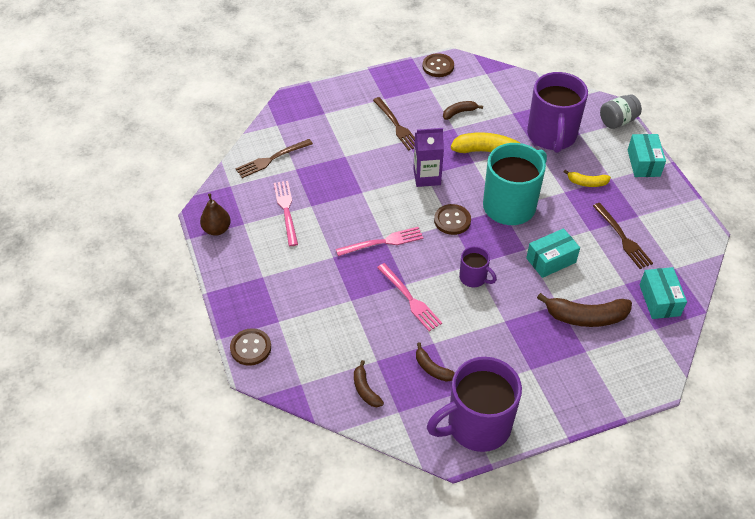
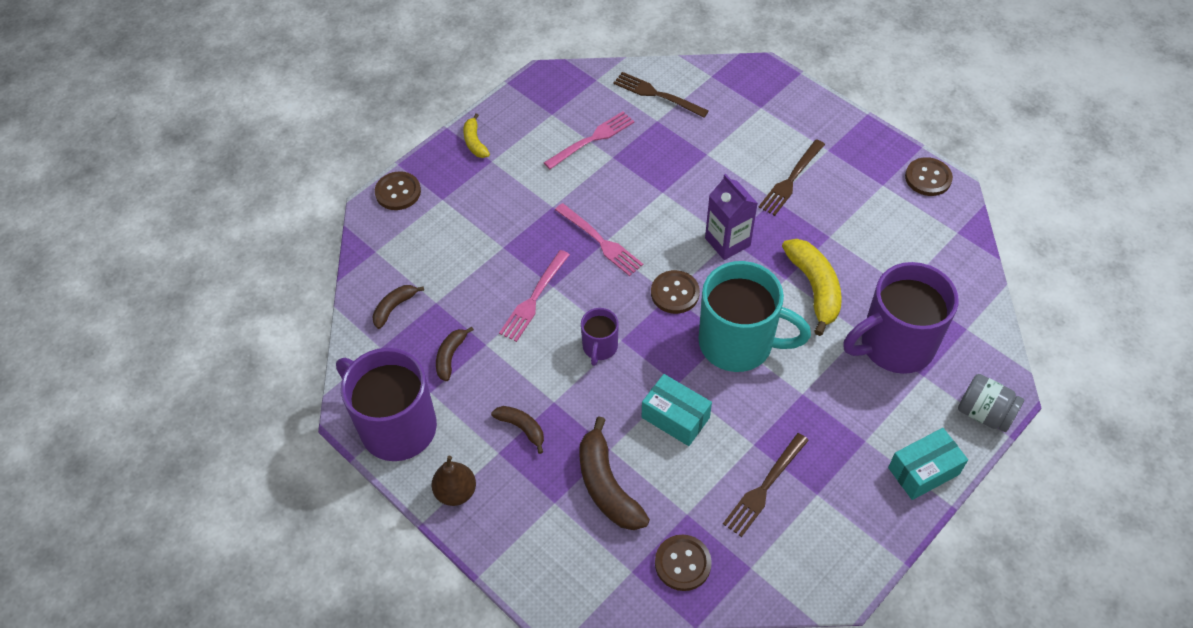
camera: 65 degrees right, 5 degrees up
(217, 229) = (530, 97): brown pear -> brown pear (456, 492)
(459, 112) = (861, 231): brown banana -> brown banana (522, 428)
(587, 183) = (836, 414): yellow banana -> yellow banana (475, 142)
(659, 300) = (682, 563): turquoise box -> brown button

